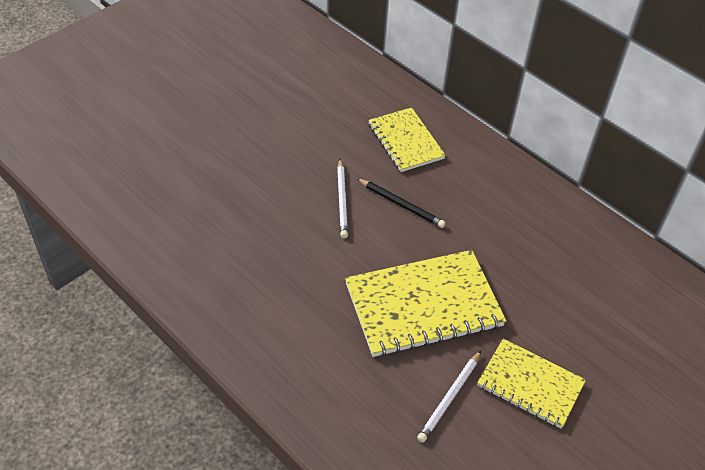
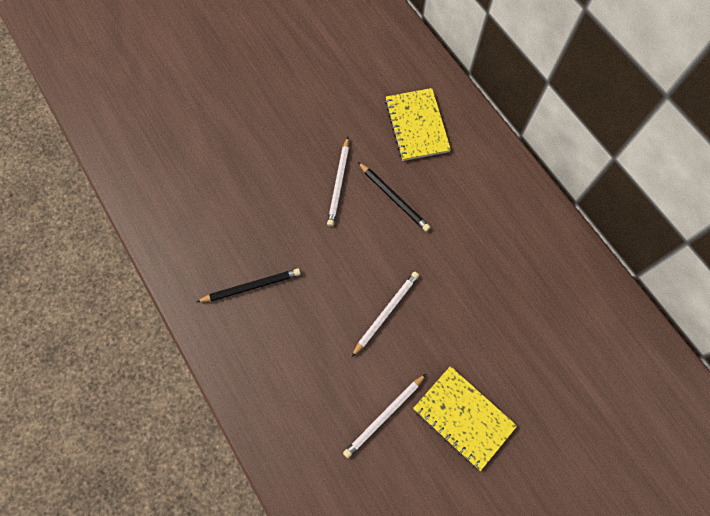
camera: 15 degrees right, 20 degrees up
(276, 304) = (251, 287): none -> black pencil
(423, 305) = (386, 313): yellow notebook -> white pencil

